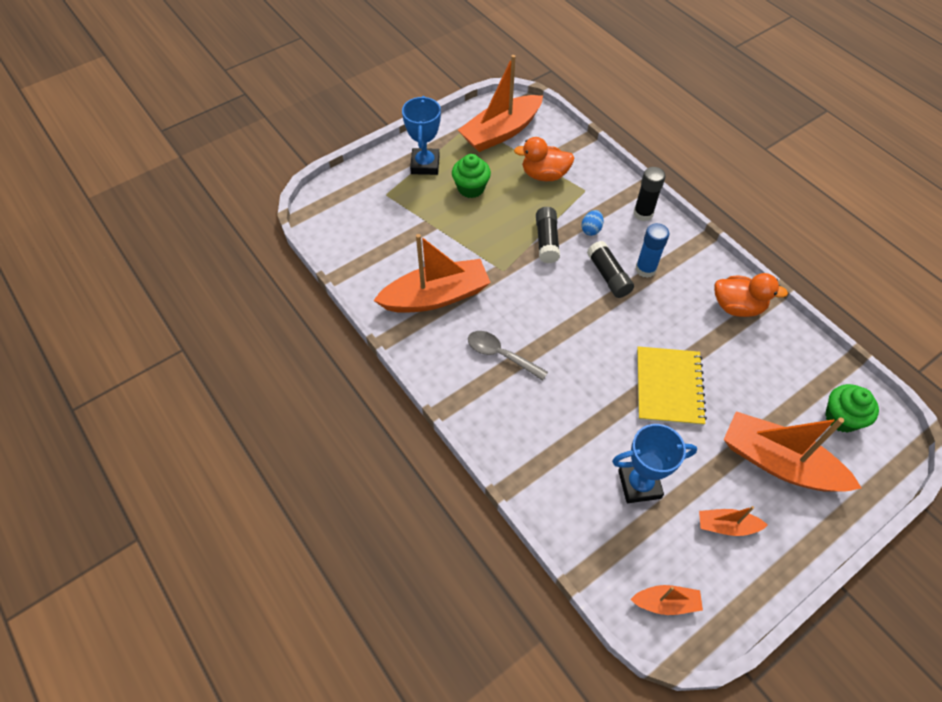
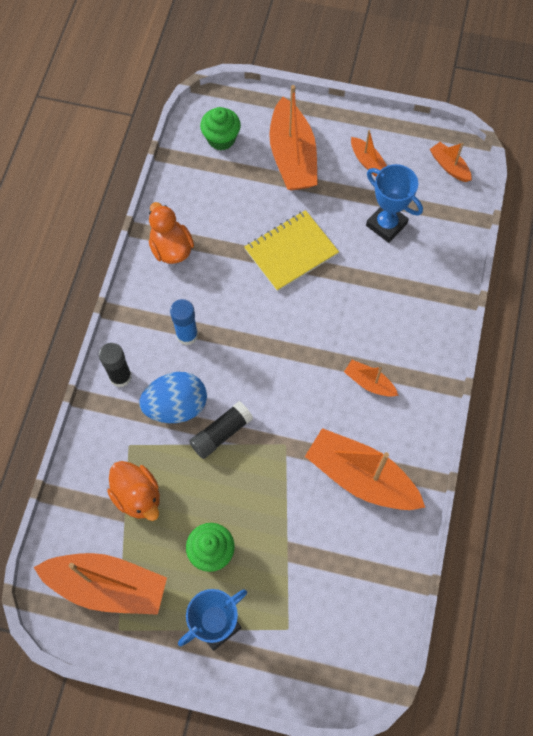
camera: 130 degrees left, 10 degrees up
(500, 355) = (369, 382): grey spoon -> orange boat
(591, 229) = (176, 406): blue egg -> blue egg, size x2.12
(608, 276) = (219, 358): black glue stick -> none

